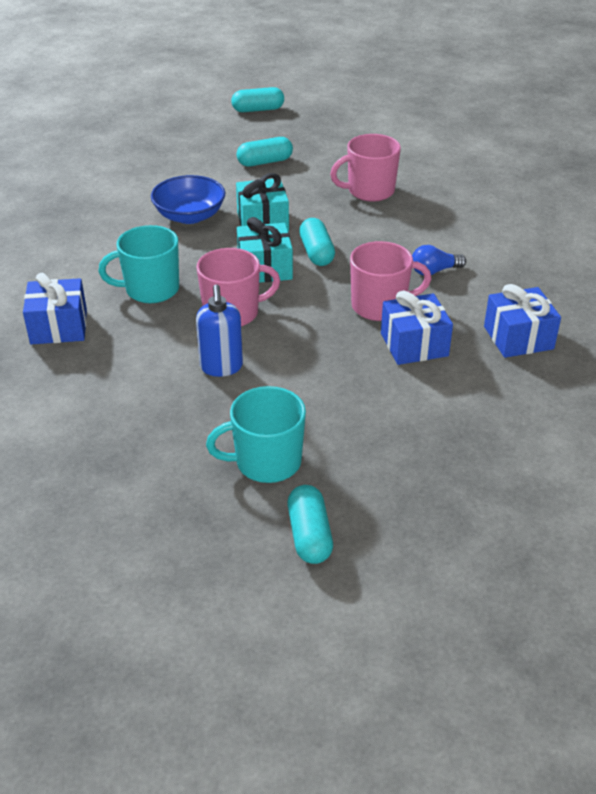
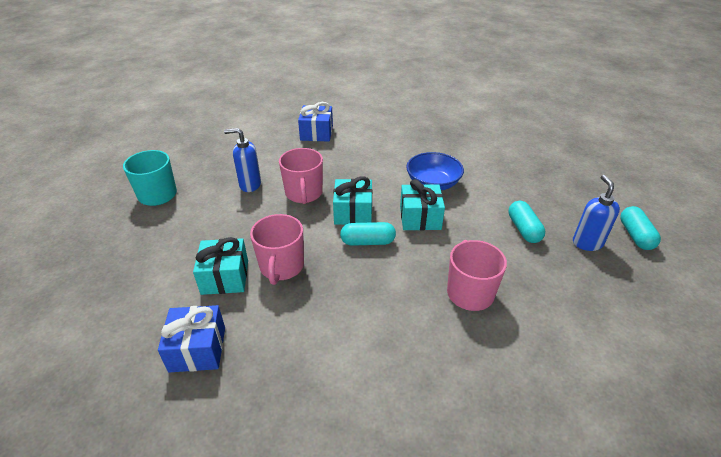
camera: 100 degrees right, 0 degrees up
(151, 289) = (342, 163): turquoise mug -> none
(276, 132) = (587, 243): none -> blue soap dispenser
(309, 535) = (93, 203): turquoise capsule -> none
(414, 345) = (225, 277): blue gift -> turquoise gift
(434, 271) = (319, 312): blue light bulb -> none

